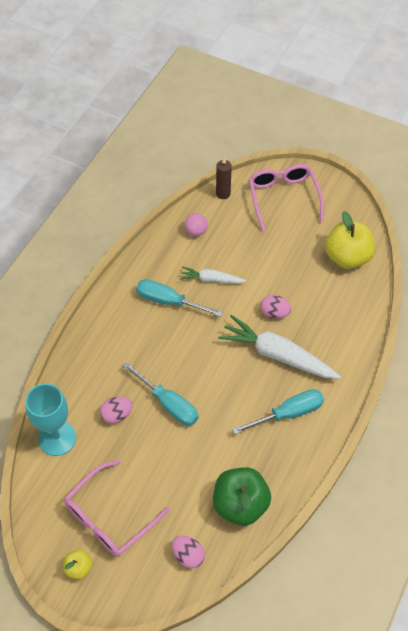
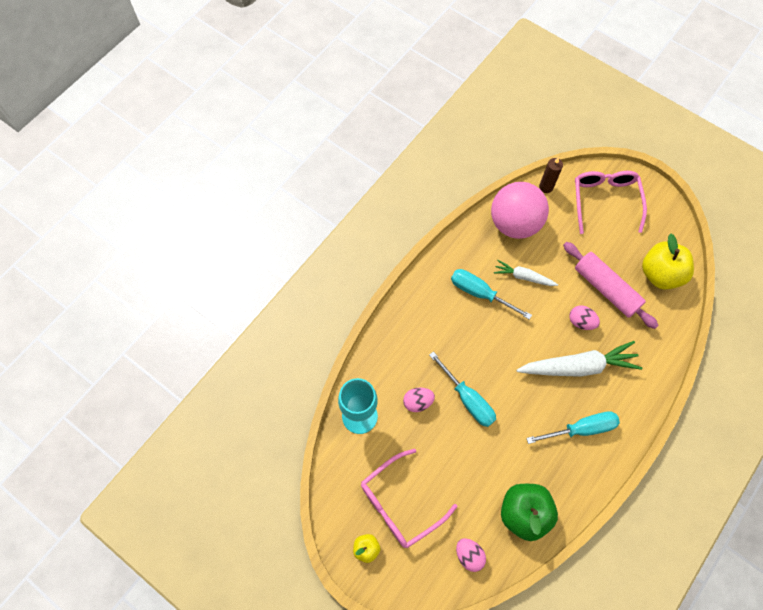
camera: 10 degrees right, 10 degrees up
(196, 231) = (514, 223): pink ball -> pink ball, size x2.45
(277, 355) = (578, 366): white carrot -> white carrot turned 135 degrees clockwise
(295, 278) = (606, 289): none -> pink rolling pin

